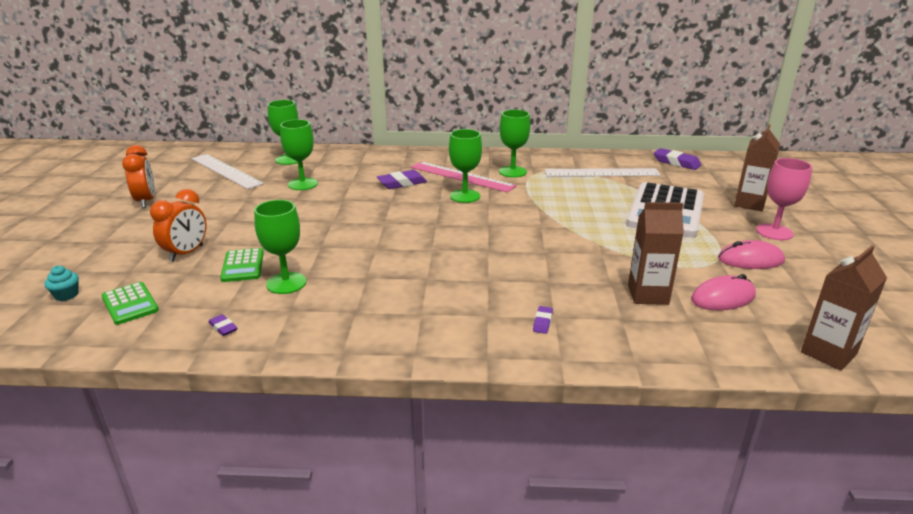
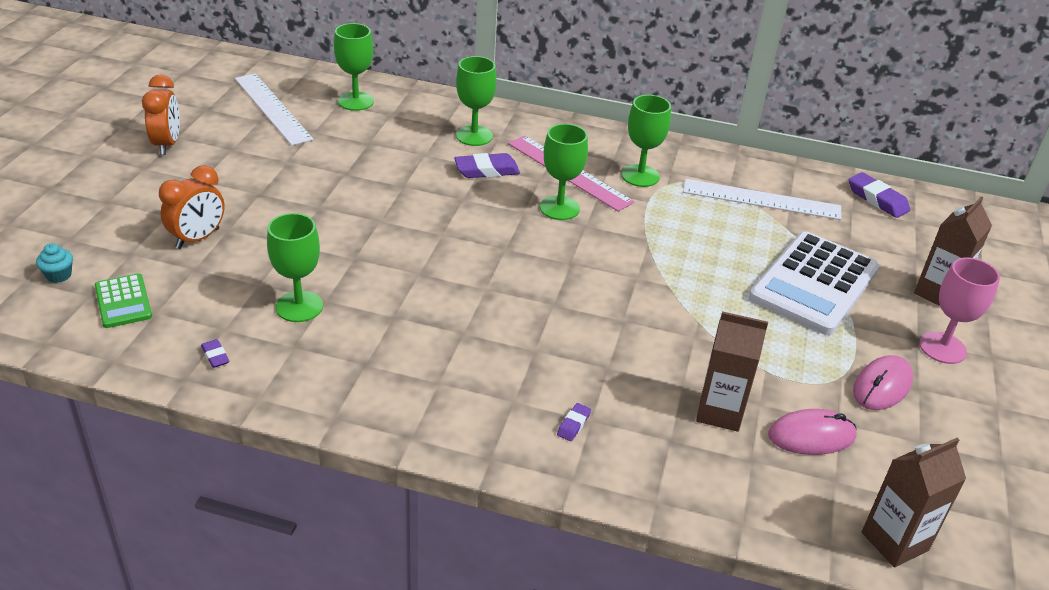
camera: 10 degrees right, 10 degrees up
(243, 266) = (257, 270): green calculator -> none
(302, 184) = (361, 149): green goblet -> green goblet (474, 136)
(750, 260) = (882, 386): pink mouse -> pink mouse turned 60 degrees counterclockwise

